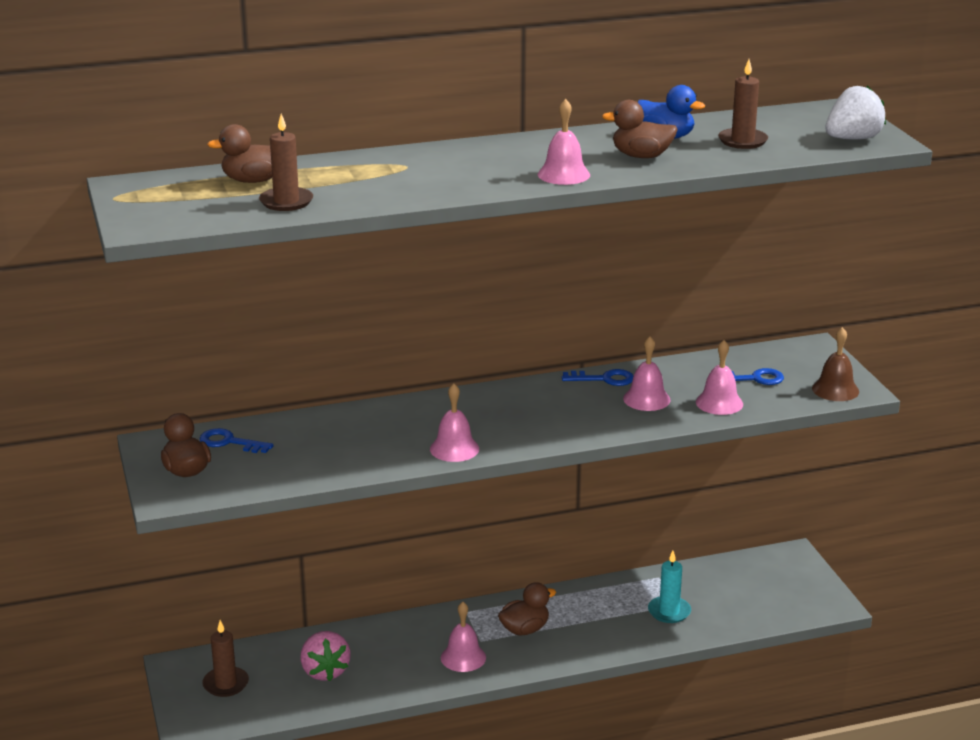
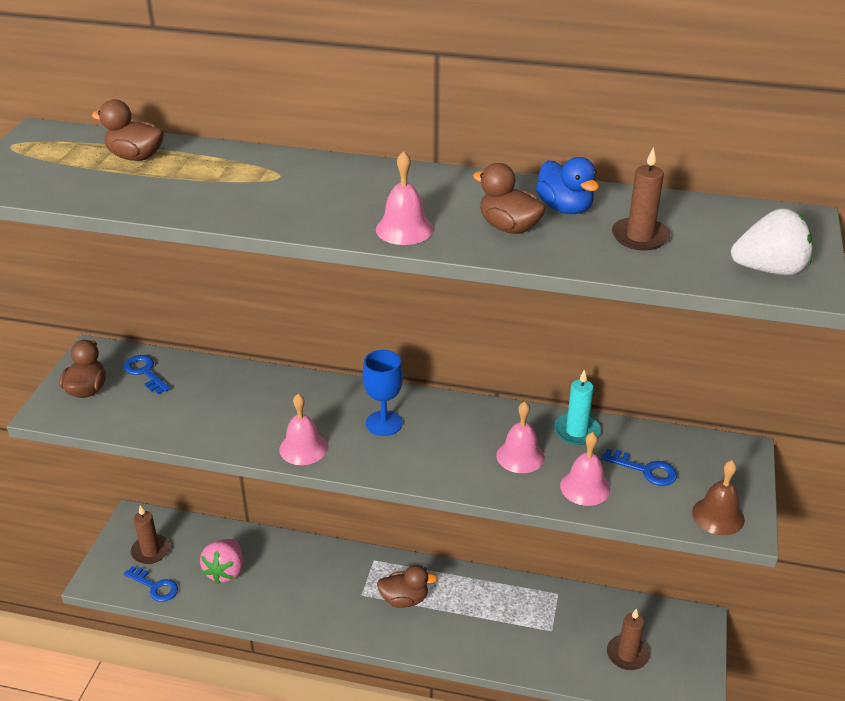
camera: 30 degrees right, 10 degrees up
(286, 202) = (127, 189): brown candle -> brown candle (627, 654)
(463, 657) = (335, 605): pink bell -> none
(506, 412) = (384, 423): none -> blue goblet
(604, 379) = (503, 417): blue key -> blue key (155, 586)
(669, 612) = (538, 635): turquoise candle -> turquoise candle (576, 431)

